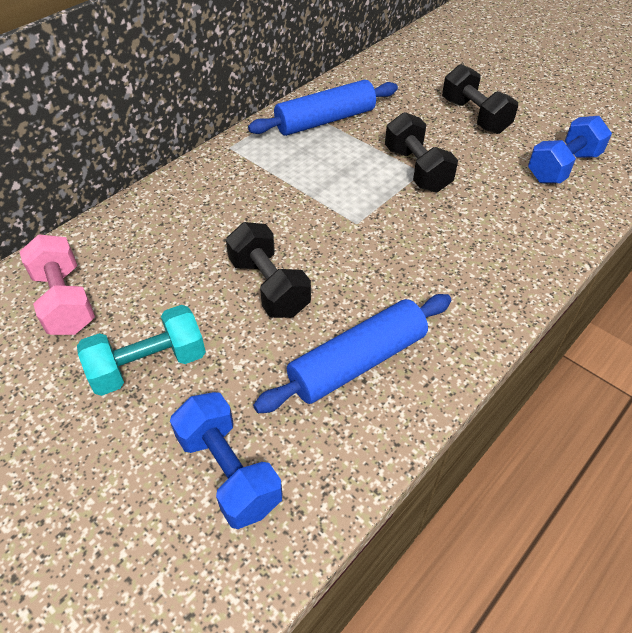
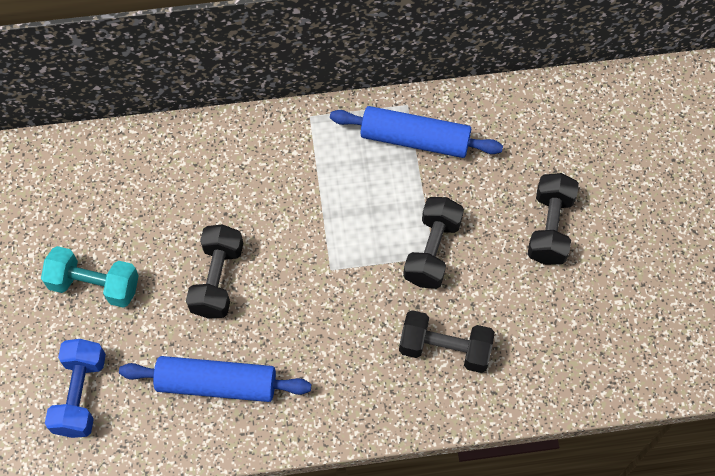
camera: 40 degrees right, 15 degrees up
(65, 301) = (84, 192): pink dumbbell -> none
(502, 217) = (445, 349): none -> black dumbbell
(563, 167) = (556, 340): blue dumbbell -> none

